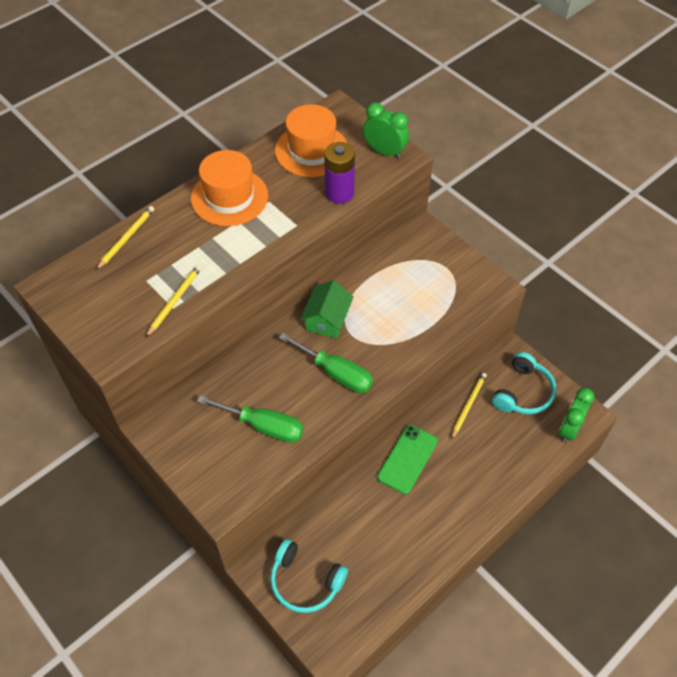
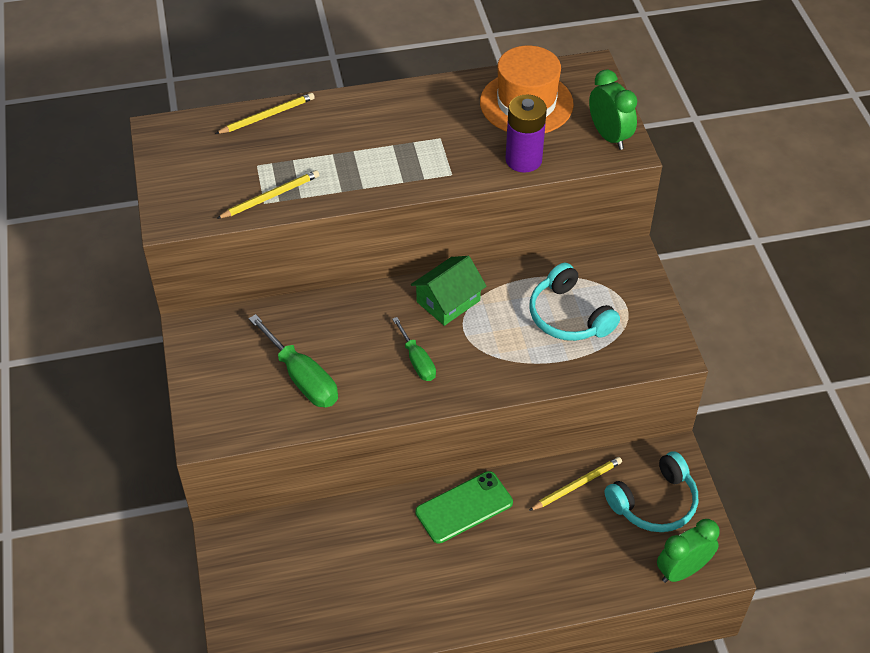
camera: 30 degrees right, 5 degrees down
(229, 197) = (401, 117): orange hat -> none
(305, 582) = (265, 574): turquoise headphones -> turquoise headphones (568, 316)
(336, 373) = (417, 361): green screwdriver -> green screwdriver, size x0.62

